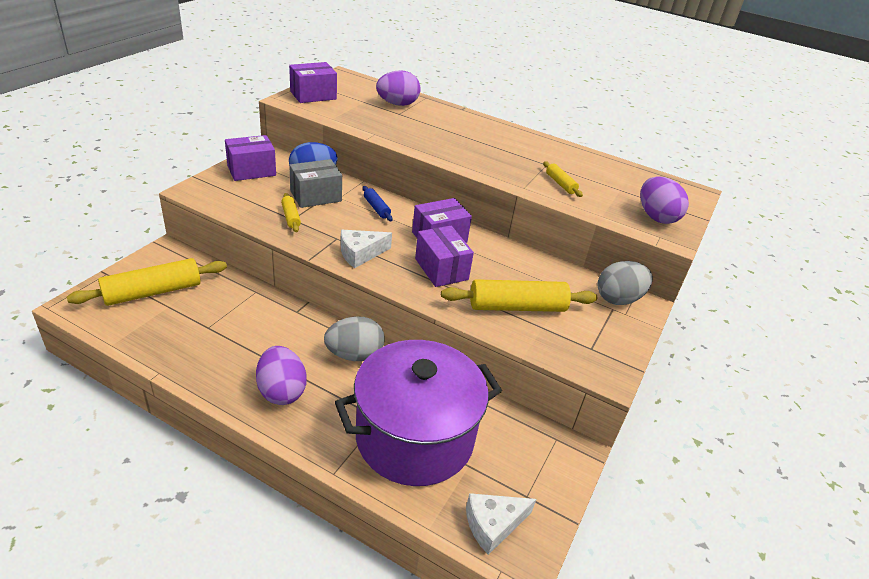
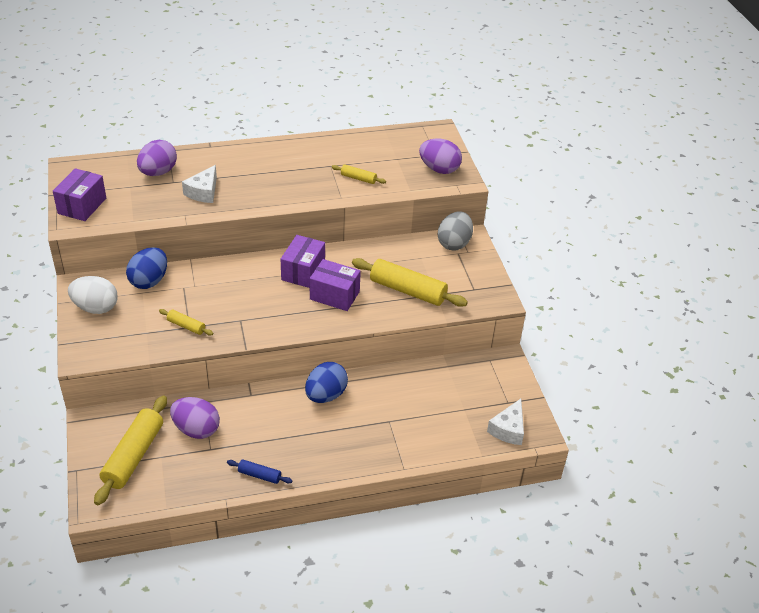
camera: 40 degrees left, 5 degrees up
(251, 170) = (96, 308): purple box -> white egg
(281, 391) = (315, 450): purple egg -> purple egg (196, 429)
(316, 196) = (177, 296): grey box -> none
(354, 355) = (326, 395): grey egg -> blue egg
(360, 254) = (272, 320): white cheese -> white cheese (203, 192)
(376, 208) = (232, 277): blue rolling pin -> blue rolling pin (259, 475)
(414, 437) = (420, 416): purple pot -> none
(517, 307) = (407, 290): yellow rolling pin -> yellow rolling pin turned 75 degrees clockwise

